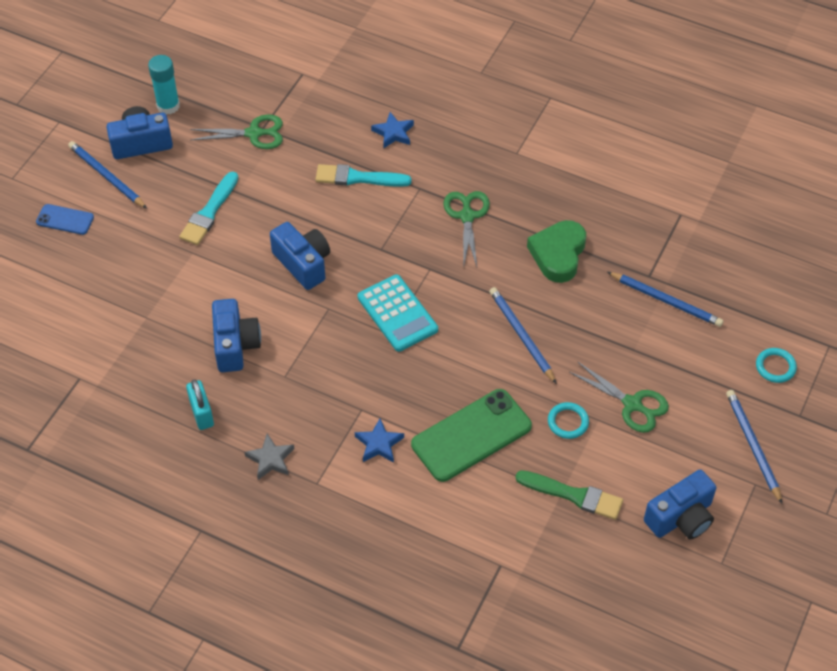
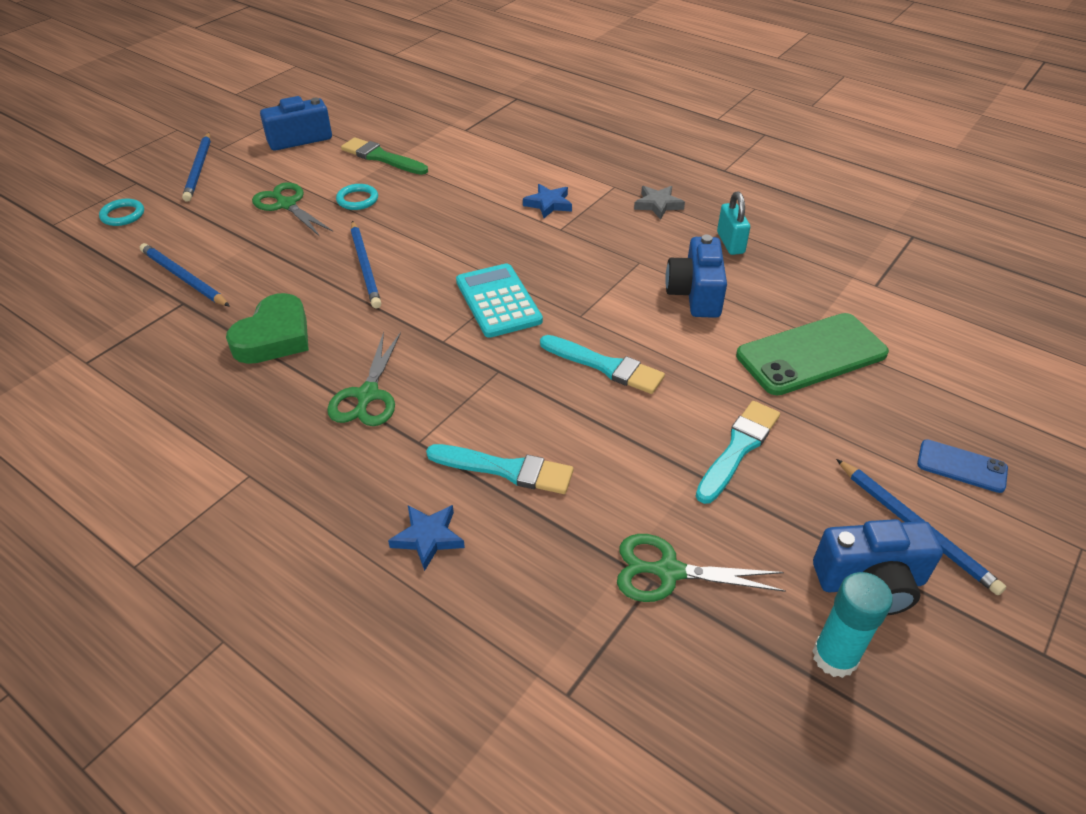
camera: 170 degrees left, 10 degrees down
(303, 263) = (605, 366): blue camera -> turquoise brush
(471, 435) = (456, 200): green phone -> green phone (811, 354)

